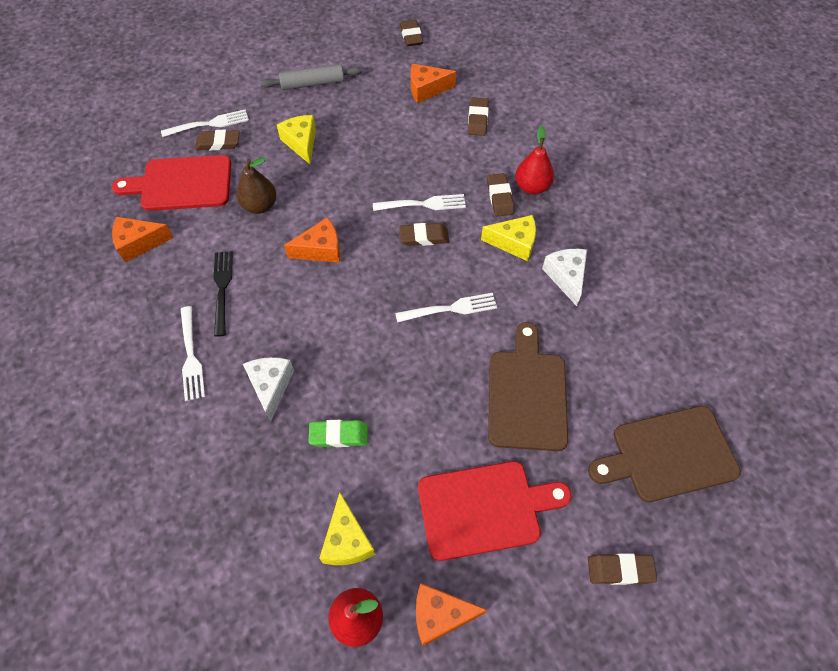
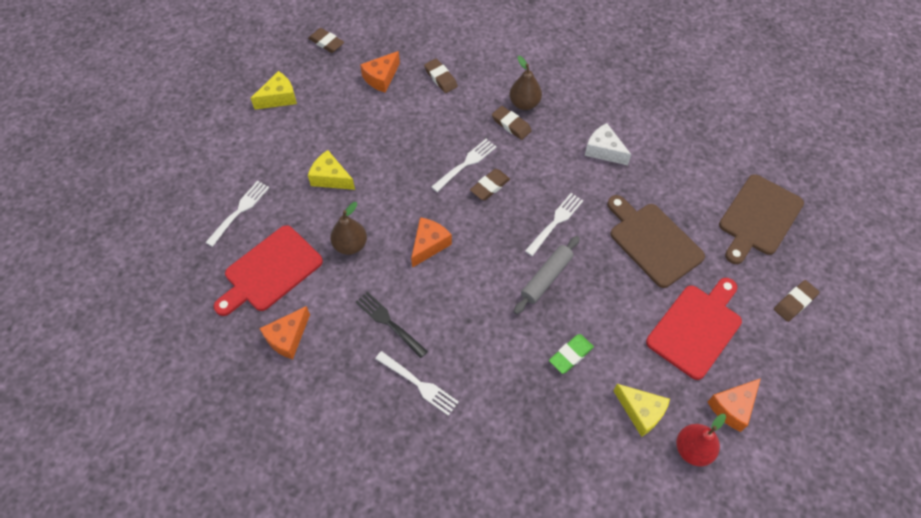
camera: 40 degrees left, 0 degrees up
(218, 143) = (264, 221): brown eraser -> none
(271, 386) = (495, 360): white cheese -> none
(312, 83) = (289, 127): grey rolling pin -> grey rolling pin (546, 278)
(514, 243) = (551, 150): yellow cheese -> yellow cheese (279, 98)
(532, 187) = (524, 103): red pear -> brown pear

